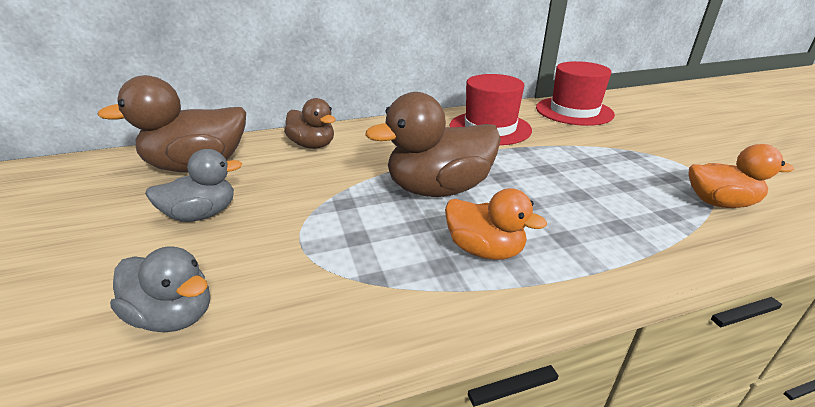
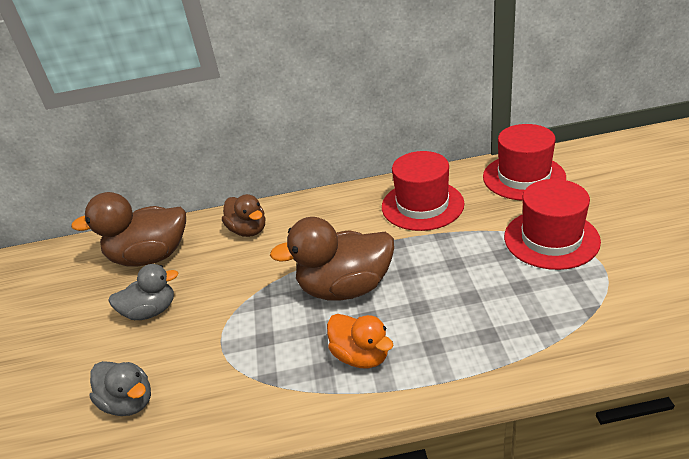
camera: 15 degrees right, 5 degrees up
(629, 150) = (551, 239): none -> red hat
(719, 203) = (601, 311): orange duck -> none

